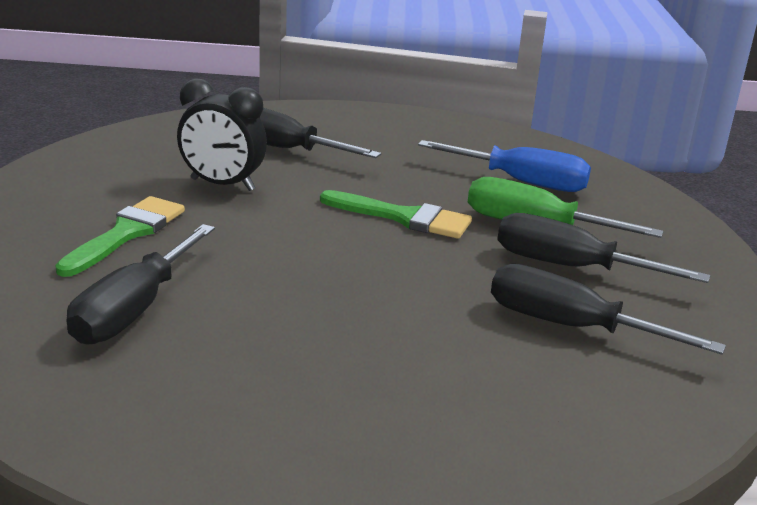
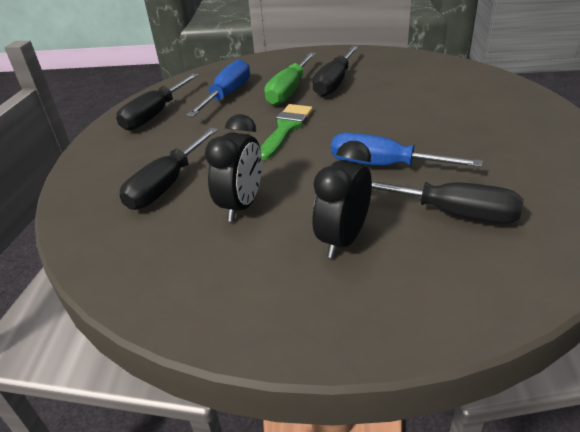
camera: 85 degrees left, 10 degrees up
(126, 234) = (343, 239): green brush -> black clock
(274, 277) = (383, 165): none -> blue screwdriver
(570, 326) = (395, 83): black screwdriver -> black screwdriver (154, 115)

